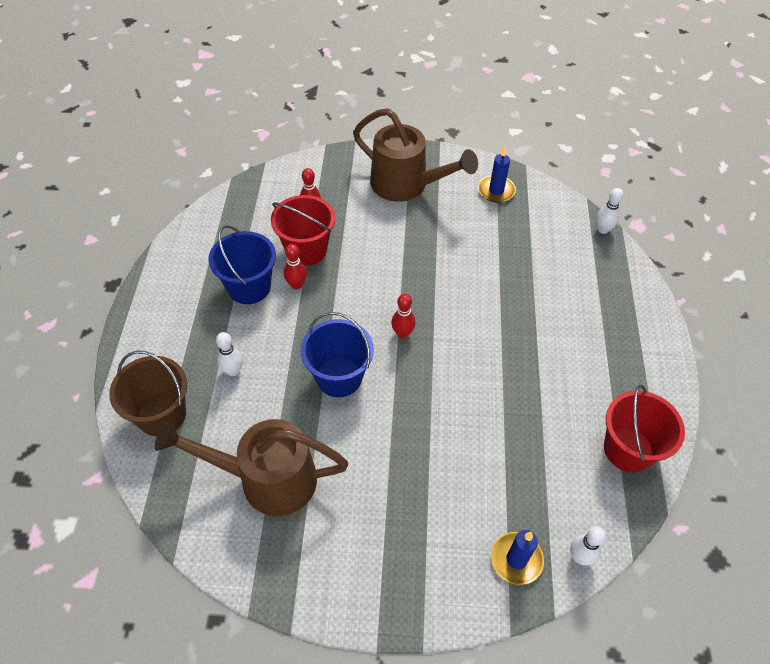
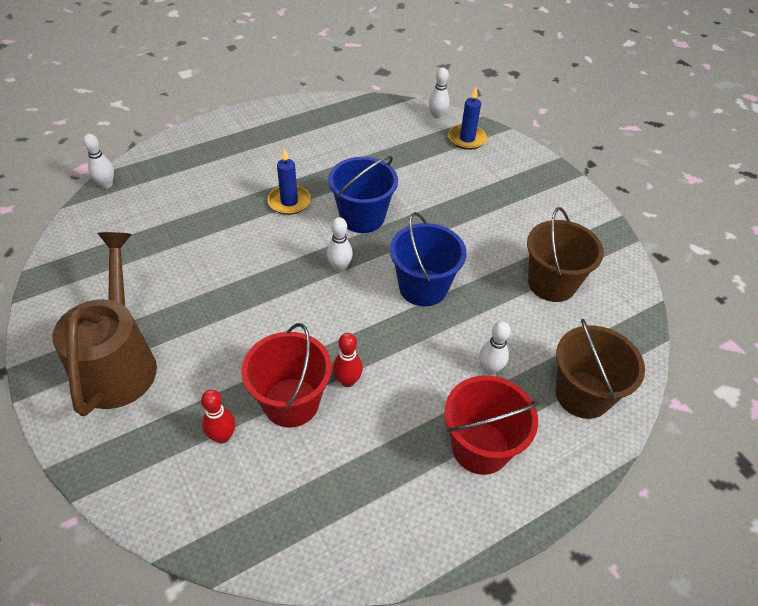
camera: 125 degrees left, 5 degrees down
(249, 287) = (385, 424): blue bucket -> blue bucket (362, 217)
(266, 479) = (551, 283): brown watering can -> brown bucket
(402, 333) = (339, 267): red bowling pin -> white bowling pin
(496, 191) = (86, 278): blue candle -> blue candle (289, 202)
(628, 449) = (340, 116): red bucket -> red bucket (480, 447)

